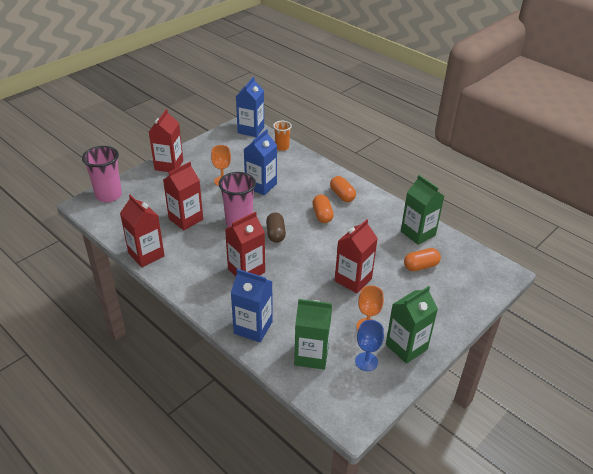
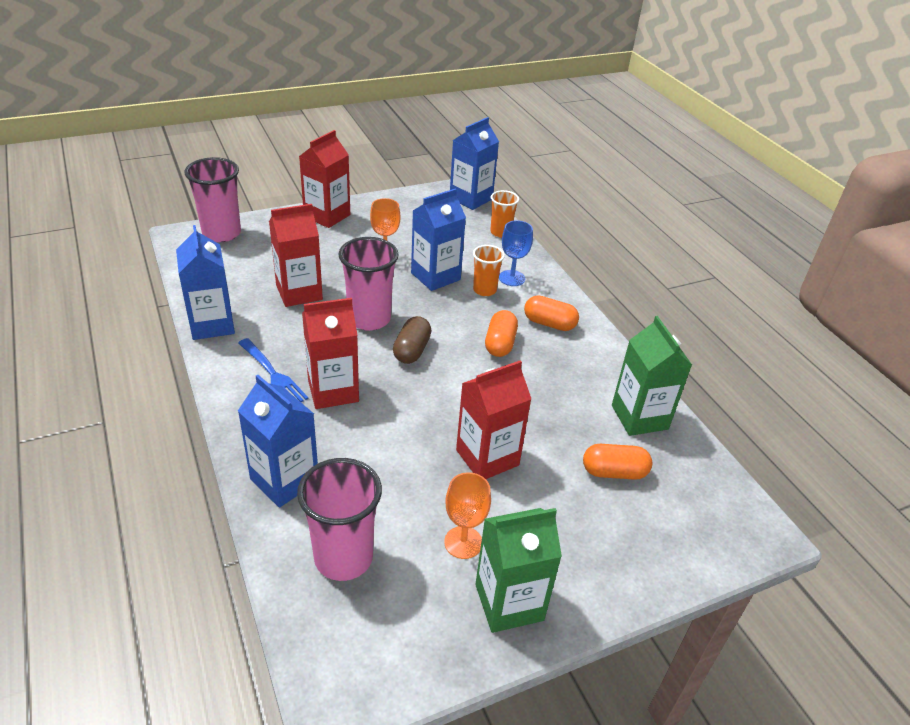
camera: 20 degrees right, 0 degrees up
(146, 254) = (212, 324): red carton -> blue carton
(204, 272) = (272, 374): none -> blue fork
(294, 186) = (484, 290): none -> orange cup
(311, 355) = (343, 558): green carton -> pink cup
(342, 195) = (549, 323): orange capsule -> orange capsule turned 60 degrees counterclockwise
(366, 361) = (425, 603): blue goblet -> blue goblet (512, 278)

